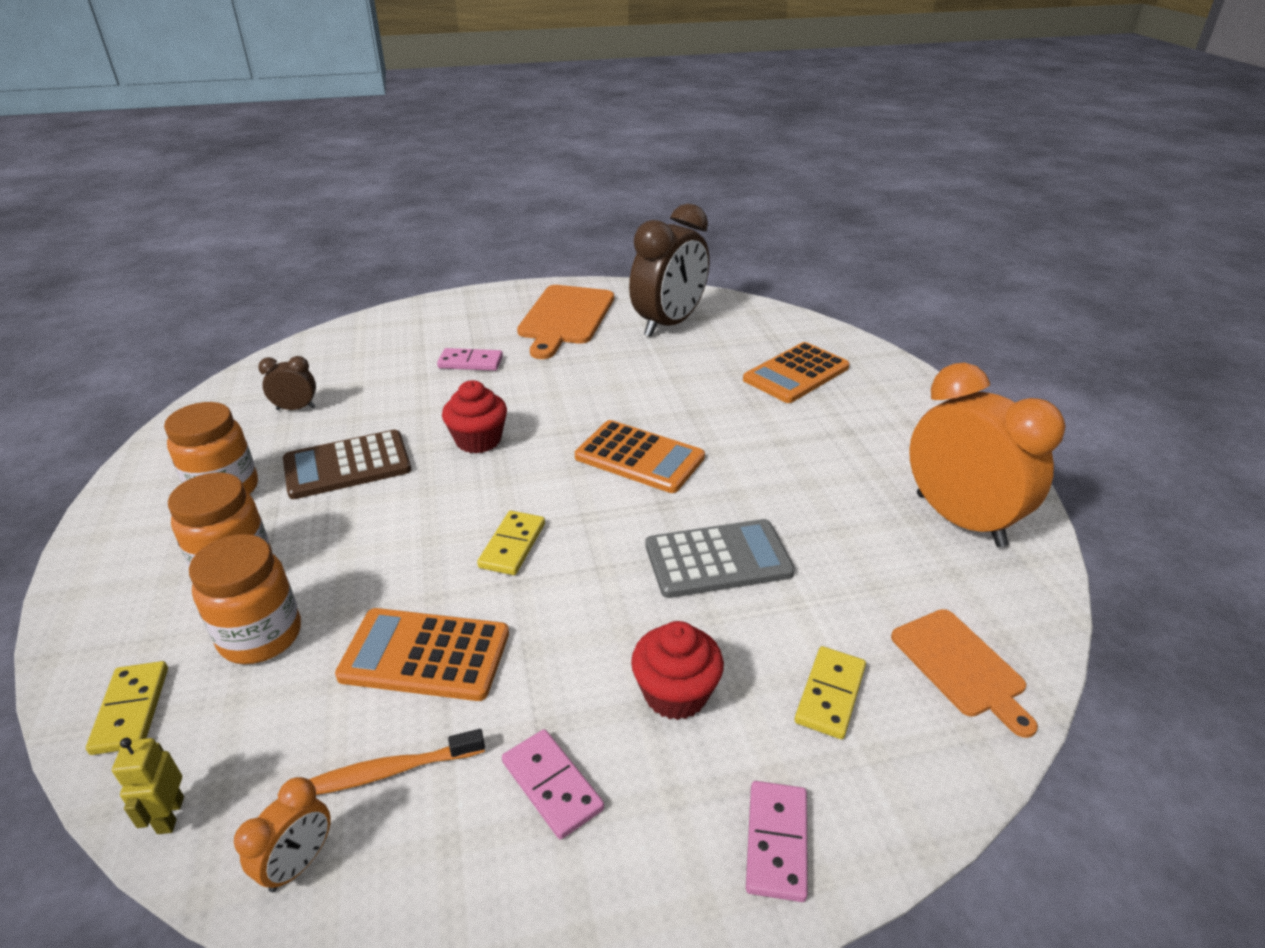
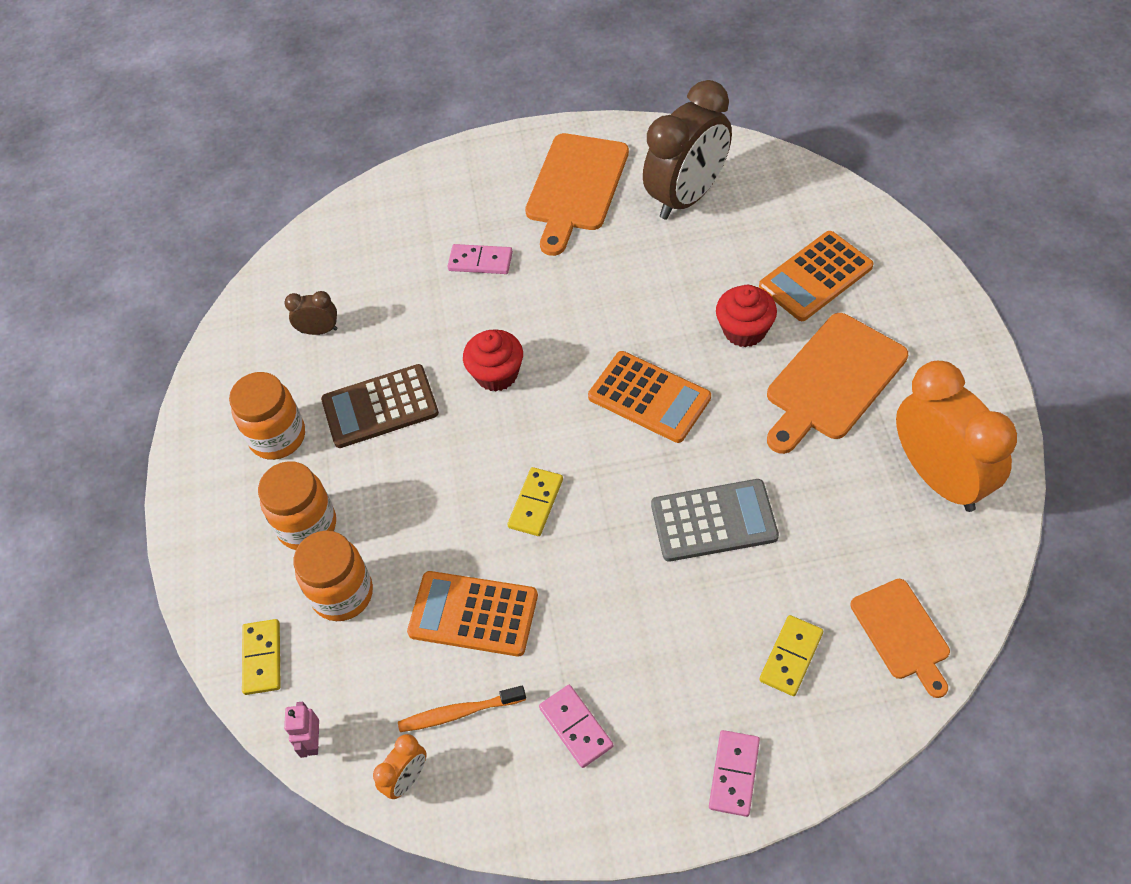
camera: 10 degrees right, 20 degrees up
(170, 815) = (313, 742): yellow robot -> pink robot
(675, 693) = (669, 653): red cupcake -> red cupcake (744, 330)
(827, 445) = (832, 381): none -> orange cutting board

